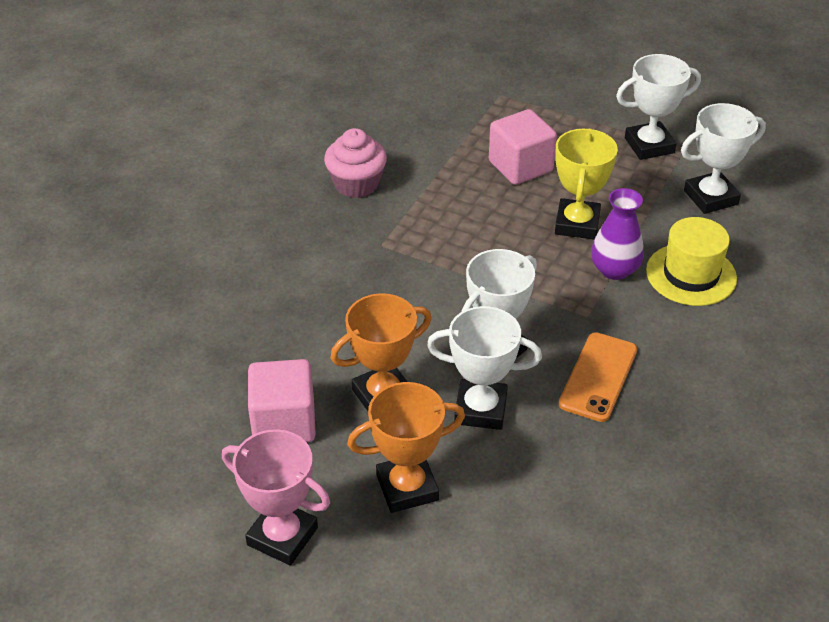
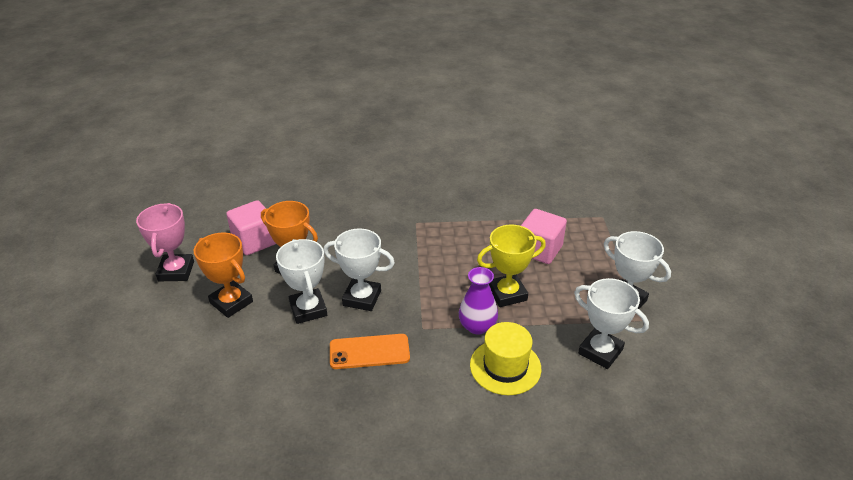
camera: 60 degrees right, 5 degrees down
(356, 184) = (459, 194): pink cupcake -> none

